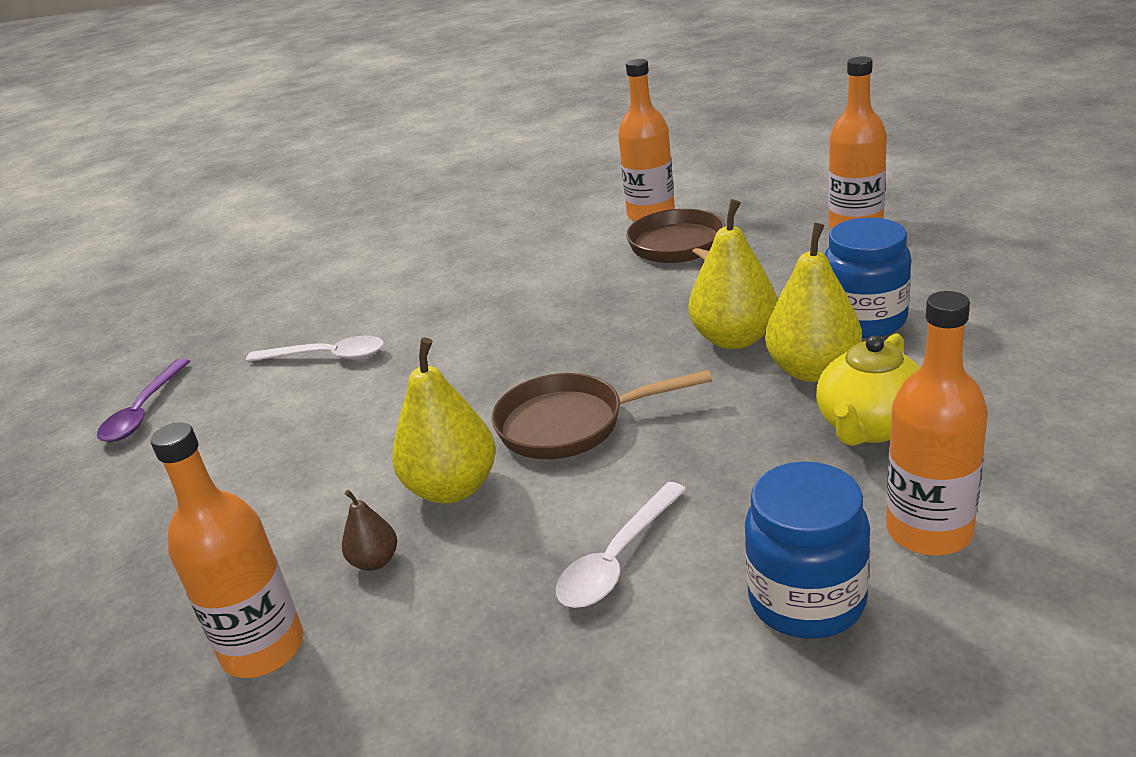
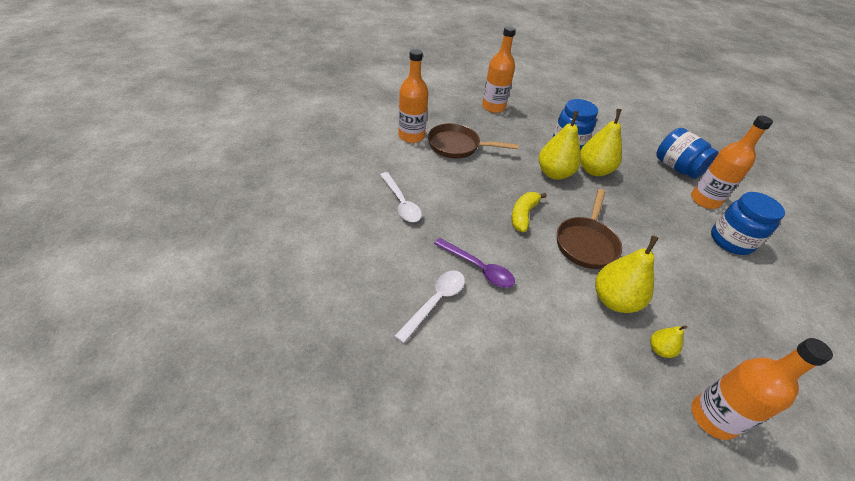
camera: 70 degrees left, 15 degrees up
(144, 411) = (415, 425): purple spoon -> purple spoon (478, 268)
(375, 561) = (659, 349): brown pear -> yellow pear
(574, 352) = (523, 215): none -> yellow banana
(617, 559) = (690, 272): white spoon -> white spoon (401, 203)
(870, 427) = (640, 179): yellow teapot -> none
(1013, 462) = (677, 167): none -> blue jar

